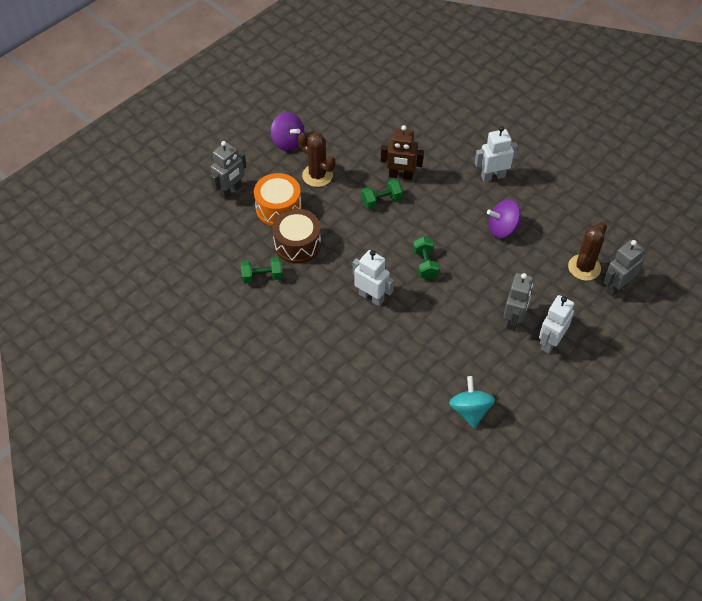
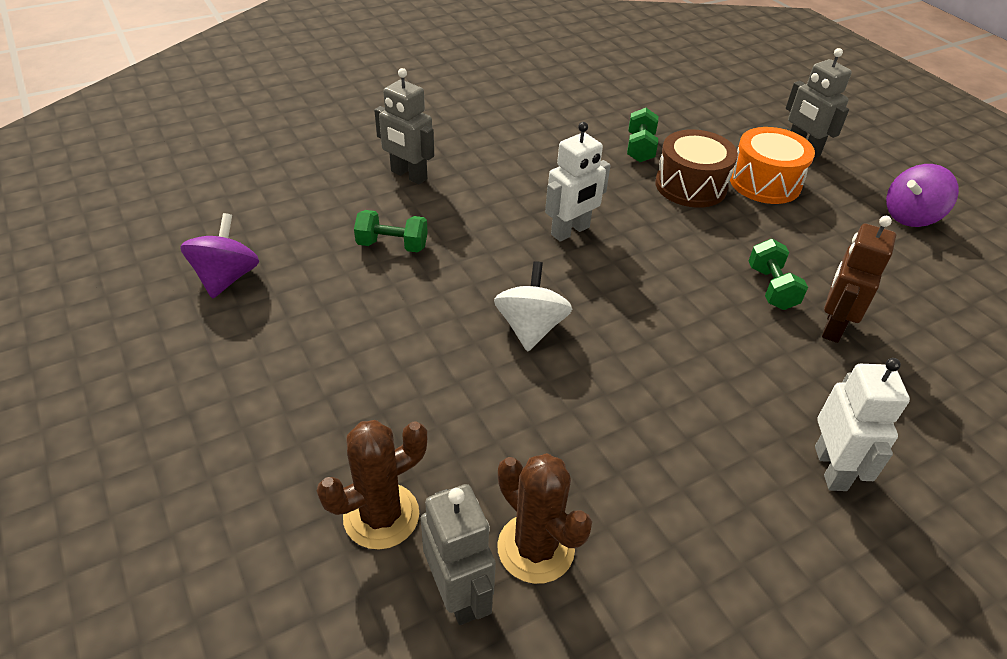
camera: 105 degrees right, 10 degrees down
(317, 175) = (833, 231): brown cactus -> brown cactus (381, 516)
(425, 264) = (617, 303): green dumbbell -> green dumbbell (392, 245)
(462, 298) = (531, 328): none -> white spinning top
(470, 411) = (320, 277): turquoise spinning top -> none
(502, 229) = (677, 436): purple spinning top -> purple spinning top (226, 278)
(513, 320) = (456, 381): grey robot -> grey robot (408, 175)
(550, 342) = (384, 417): white robot -> none

